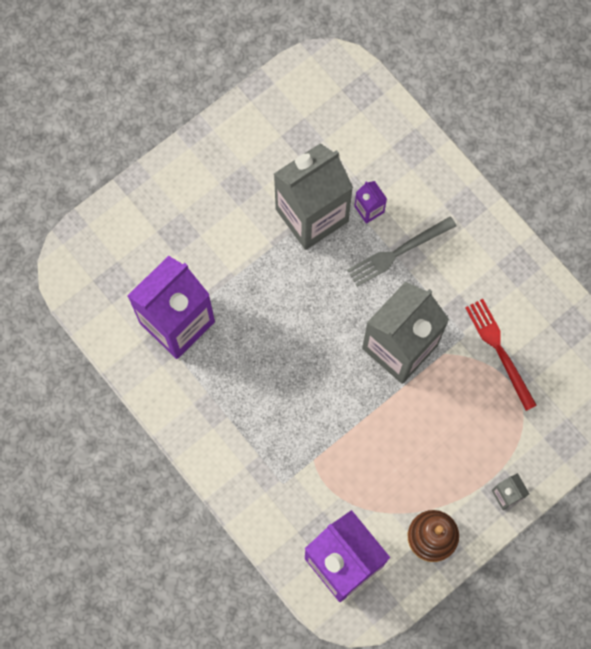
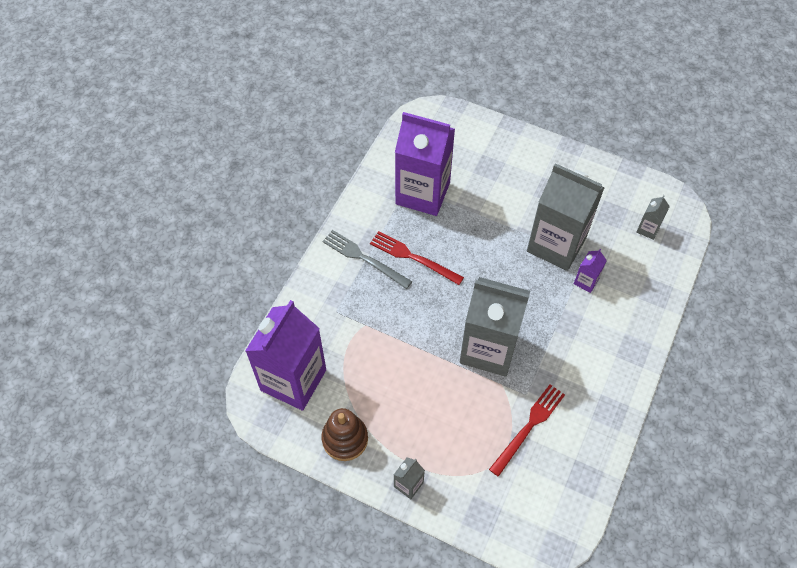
camera: 65 degrees right, 15 degrees down
(255, 371) = (413, 257): none -> red fork
(338, 113) = (648, 229): none -> grey carton
(398, 252) = (564, 316): grey fork -> grey fork (364, 258)

